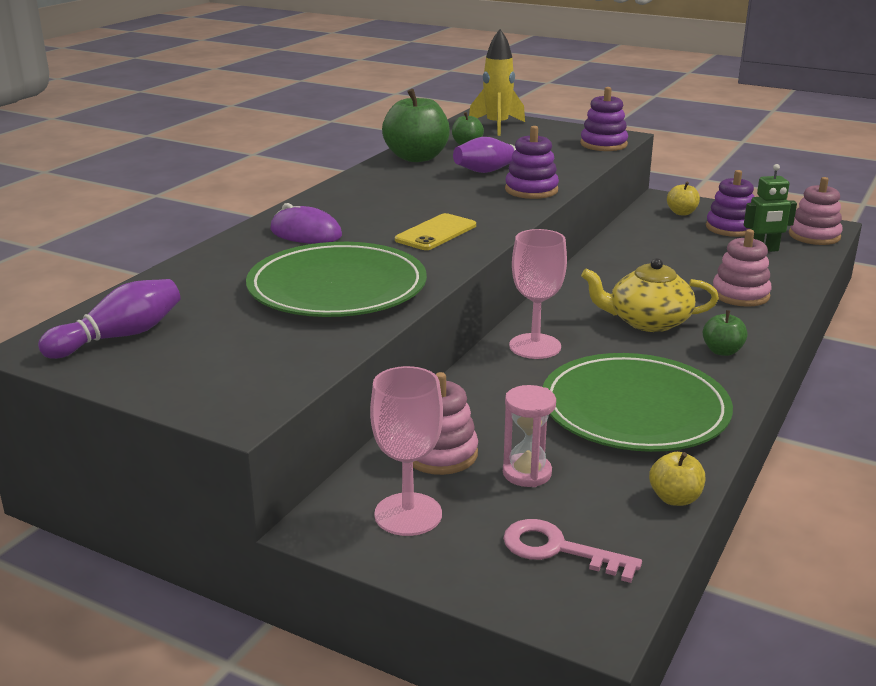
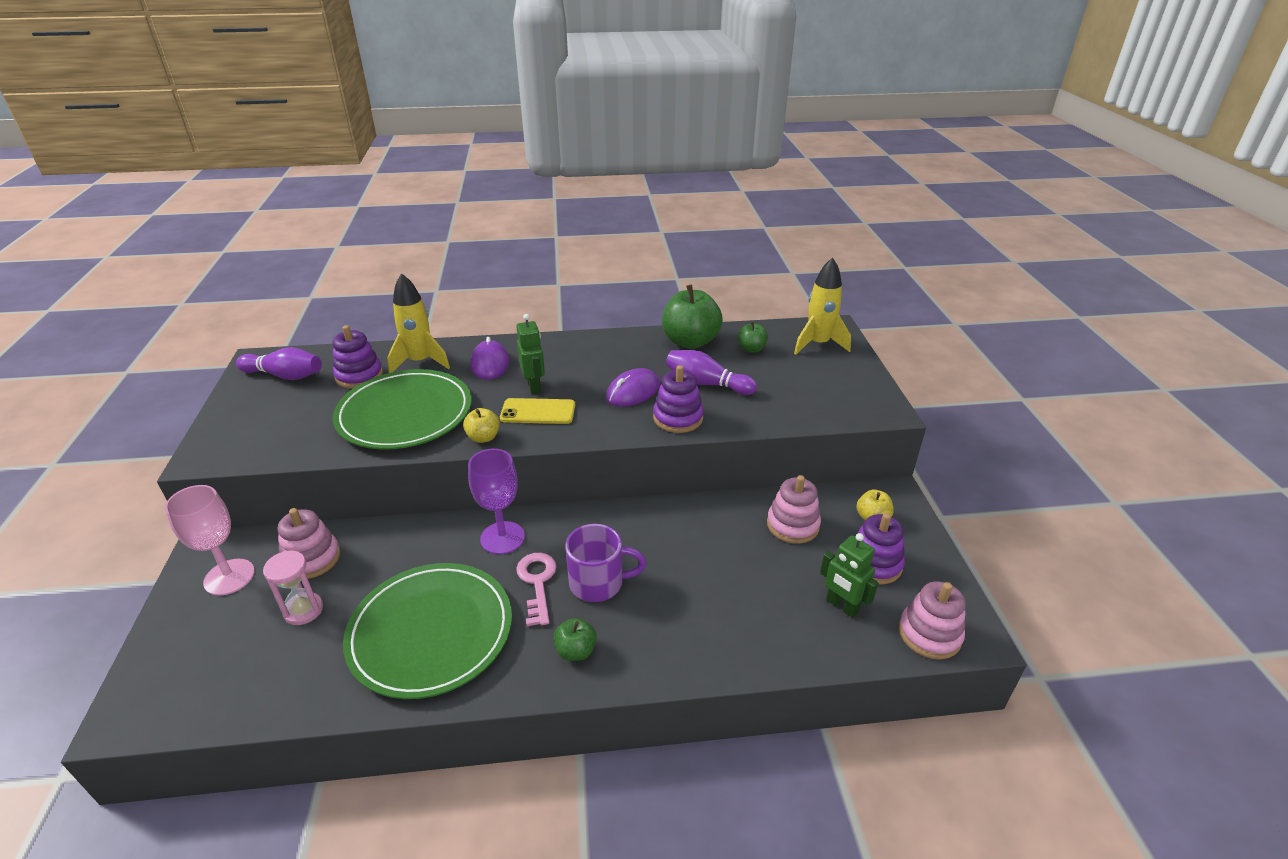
camera: 55 degrees right, 10 degrees up
(237, 261) = (420, 362): none -> yellow rocket
(387, 225) = (534, 386): none -> green robot
(463, 194) = (633, 391): none -> purple mouse
(535, 346) = (502, 538): pink goblet -> purple goblet
(558, 550) = (207, 665): pink key -> pink key (537, 582)
(603, 144) = (847, 411): purple stacking toy -> purple stacking toy (359, 376)
(647, 321) = (598, 583): yellow teapot -> purple mug
(675, 498) = (299, 706): yellow apple -> yellow apple (483, 437)
(740, 295) = (711, 624): pink stacking toy -> pink stacking toy (792, 525)

